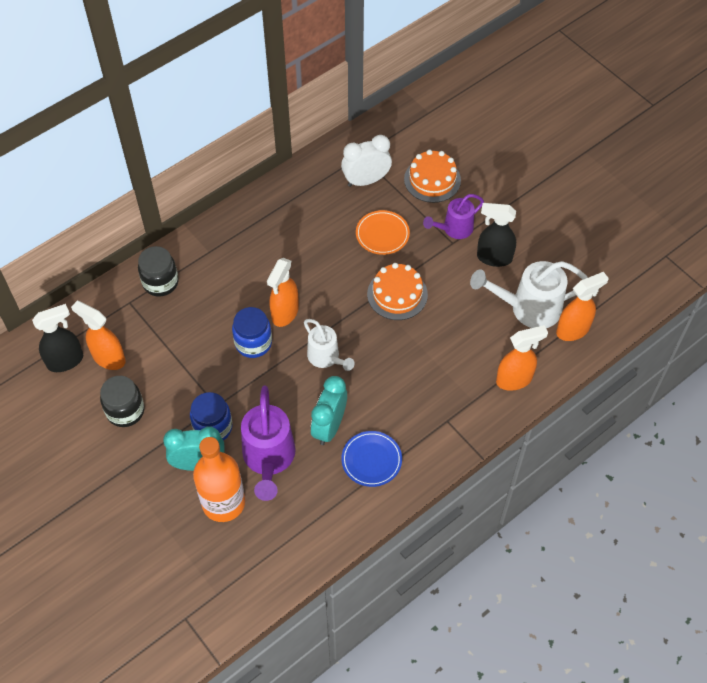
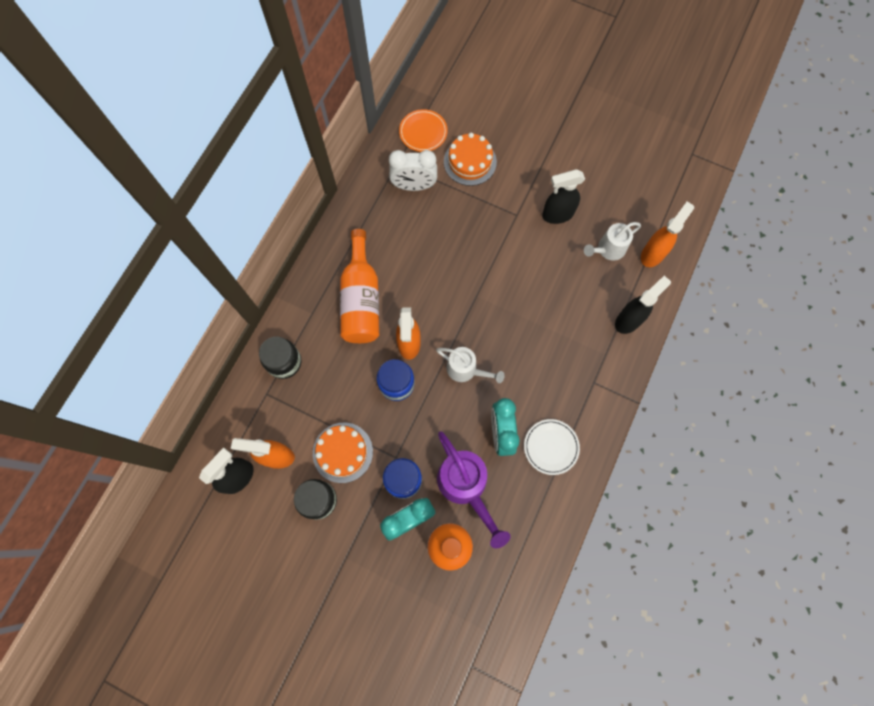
camera: 25 degrees left, 15 degrees up
(261, 258) = (361, 299): none -> orange bottle
(366, 180) = (414, 186): white clock -> white clock turned 135 degrees counterclockwise
(371, 460) = (551, 447): blue plate -> white plate
(382, 234) = (454, 232): orange plate -> orange plate (423, 132)
(397, 294) = (495, 283): orange cake -> orange cake (342, 452)
(454, 229) = (511, 201): purple watering can -> none
(514, 379) = (629, 320): orange spray bottle -> black spray bottle
(528, 308) = (607, 250): white watering can -> white watering can, size x0.63

